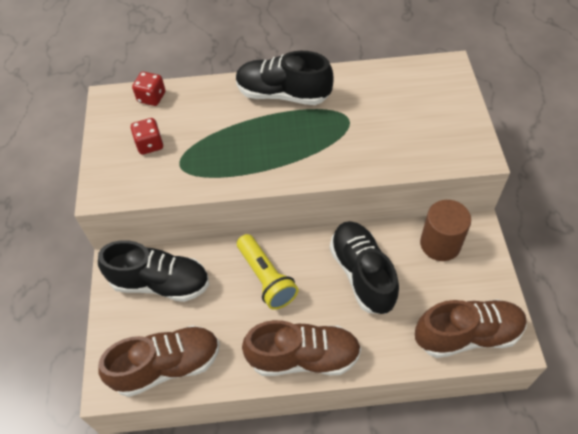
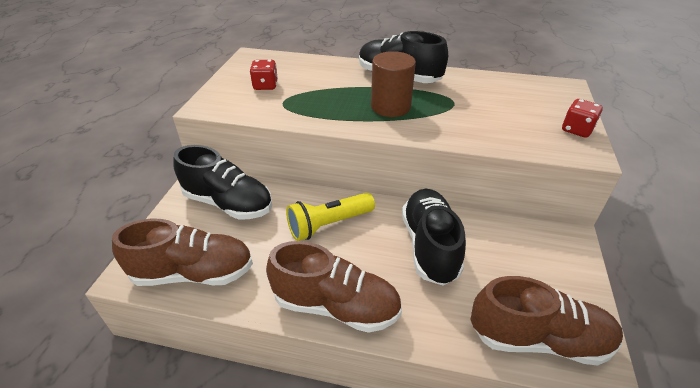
camera: 15 degrees right, 15 degrees down
(151, 97) = (285, 60): red dice -> red dice (576, 130)
(266, 278) = (329, 224): yellow flashlight -> yellow flashlight turned 75 degrees clockwise
(440, 244) = (524, 240): brown cylinder -> brown cylinder (390, 107)

